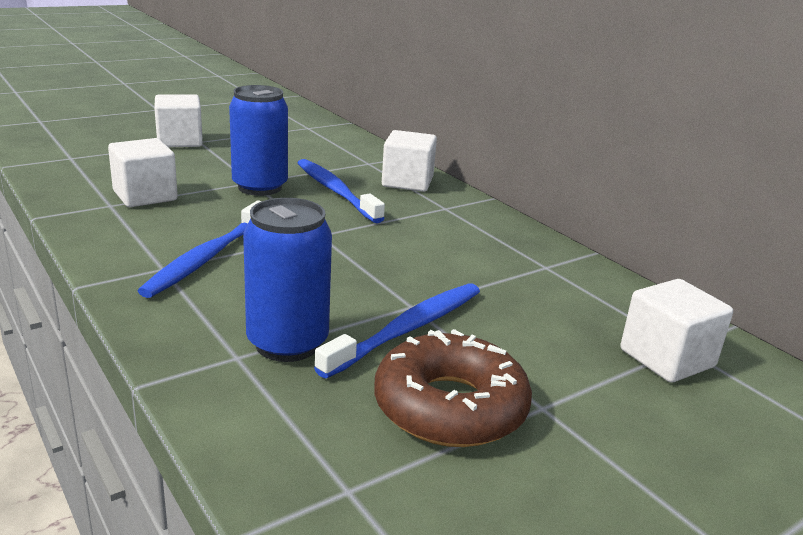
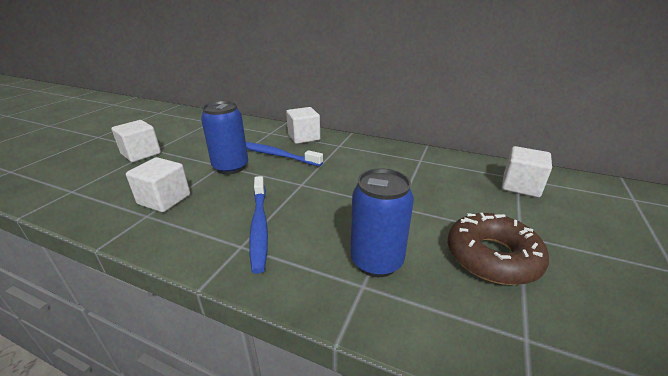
camera: 30 degrees left, 5 degrees up
(408, 329) = (416, 221): blue toothbrush -> none

